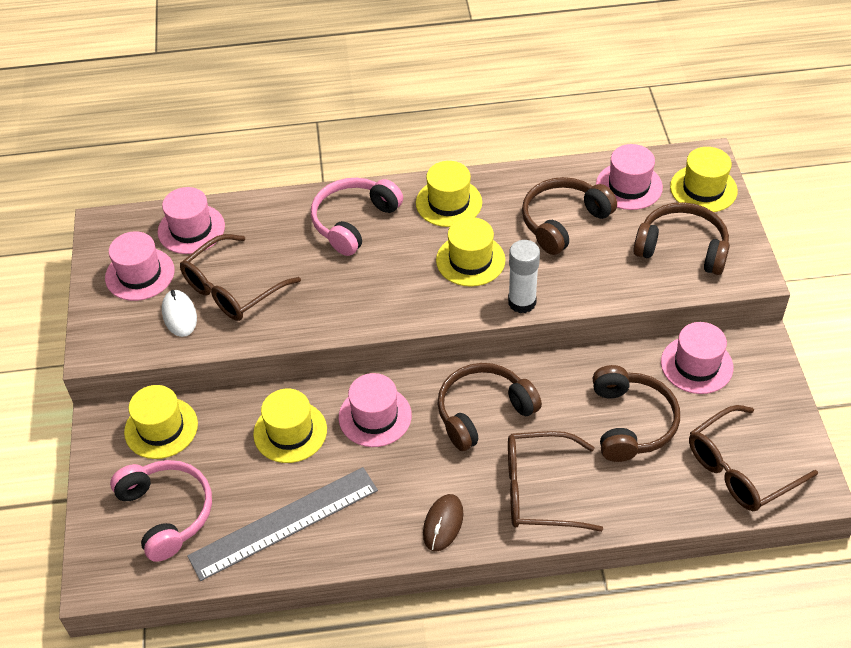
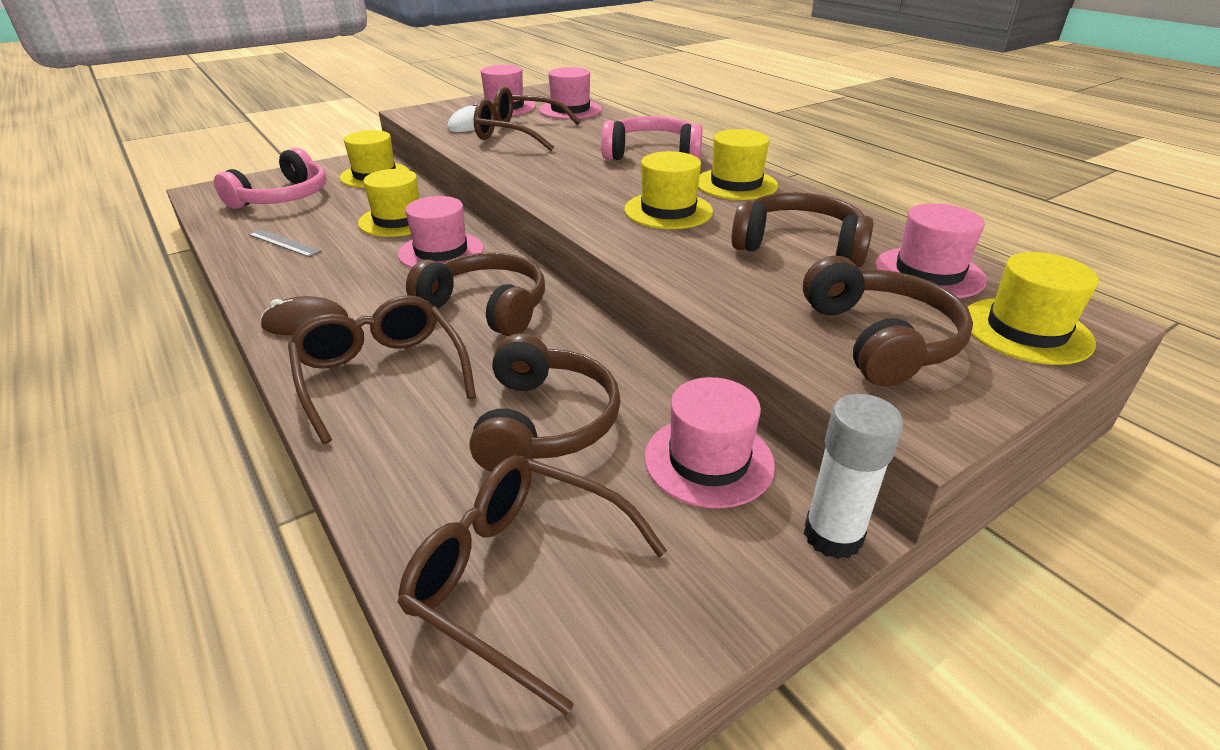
camera: 60 degrees right, 15 degrees down
(284, 522) = (284, 243): grey ruler -> grey ruler, size x0.45
(522, 302) = (637, 250): white glue stick -> white glue stick (833, 536)
(631, 422) = (544, 422): brown headphones -> brown headphones turned 60 degrees counterclockwise

